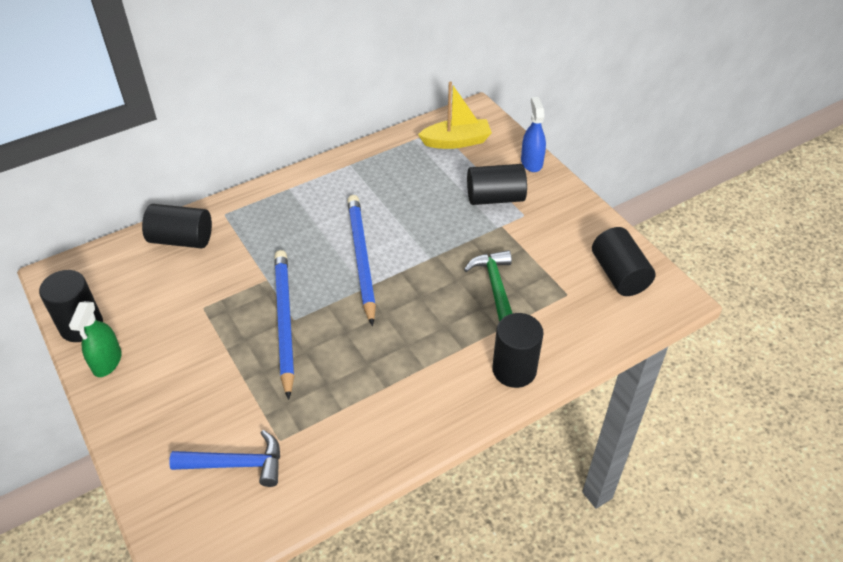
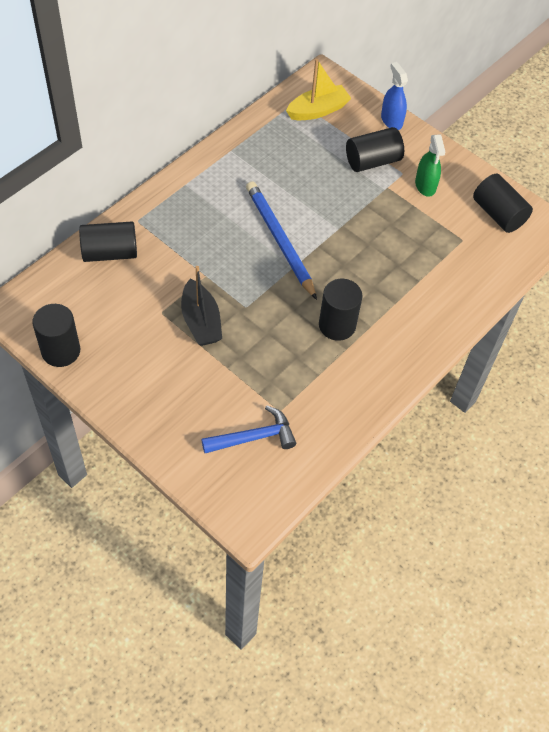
camera: 20 degrees left, 10 degrees up
(107, 361) = (101, 377): green spray bottle -> green spray bottle (425, 185)
(239, 325) = (201, 321): none -> black boat
(284, 322) = (239, 311): blue pencil -> none
(495, 286) = (402, 244): green hammer -> none
(514, 370) = (442, 313): black cylinder -> black cylinder (337, 325)

